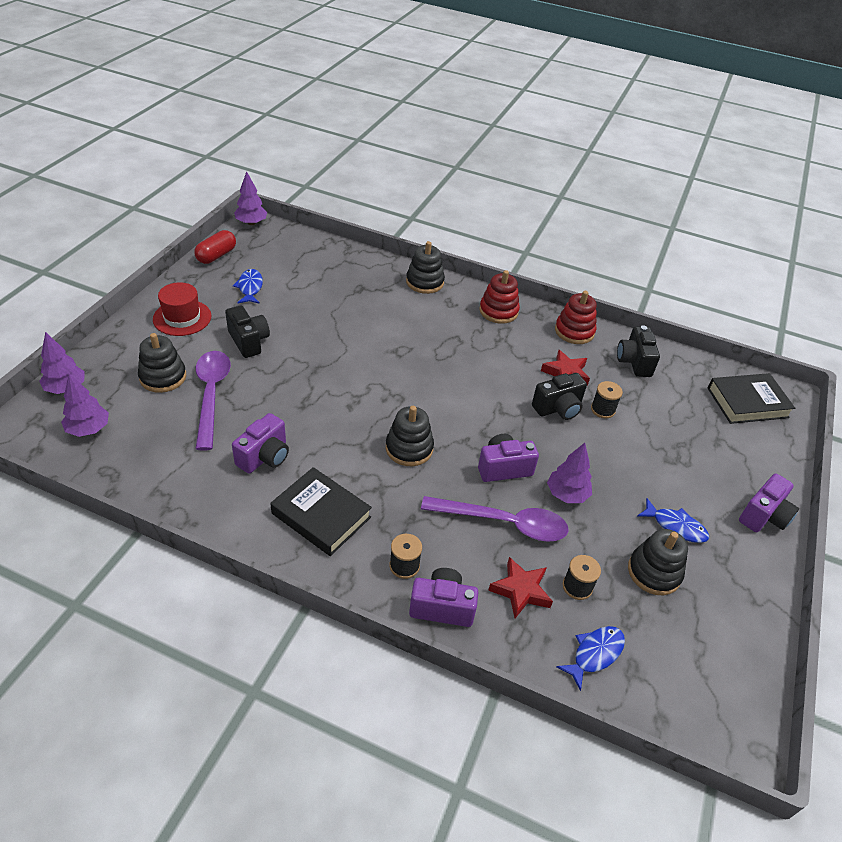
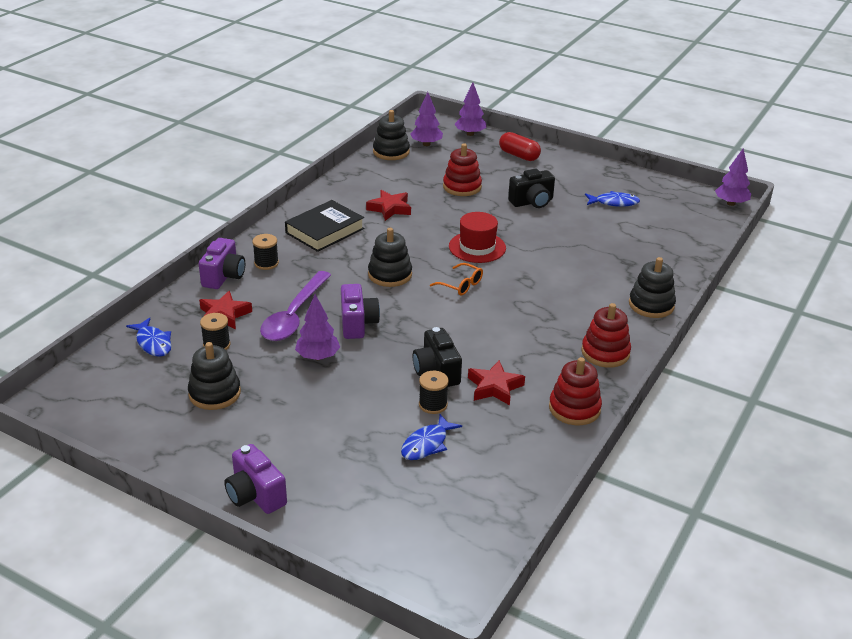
camera: 100 degrees right, 10 degrees down
(163, 377) = (483, 167): black stacking toy -> black stacking toy (391, 152)
(182, 318) = (561, 172): red hat -> red hat (477, 247)
(211, 395) = (462, 187): purple spoon -> red stacking toy
(216, 256) = (663, 186): red capsule -> red capsule (519, 155)
(264, 456) = (390, 209): purple camera -> red star
(418, 394) = (461, 285): none -> orange glasses
(634, 362) = (518, 450): black camera -> none
(675, 526) = (261, 421): blue fish -> blue fish (427, 444)
(747, 402) = (439, 543): black book -> none

